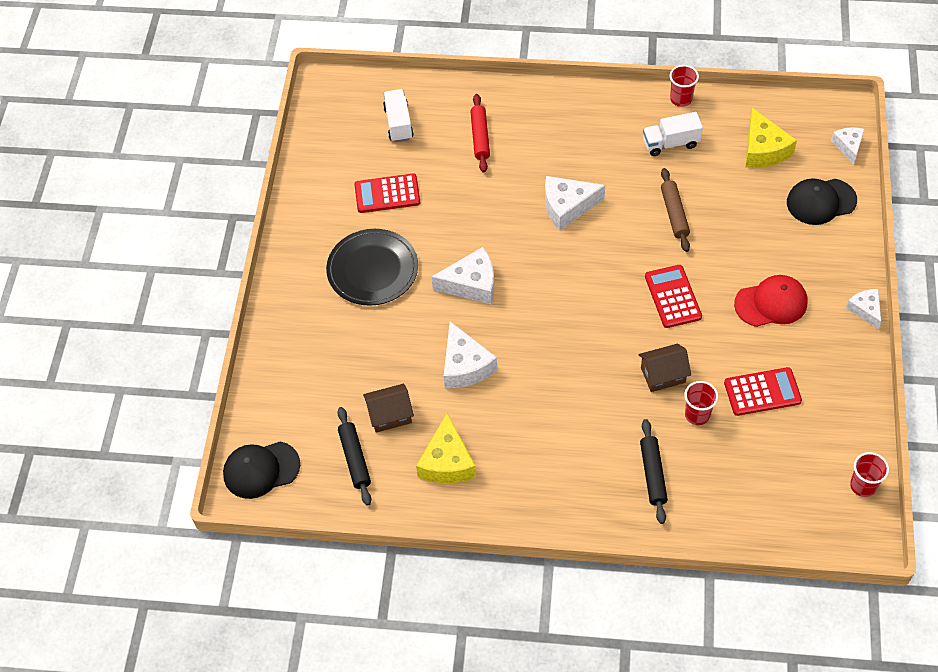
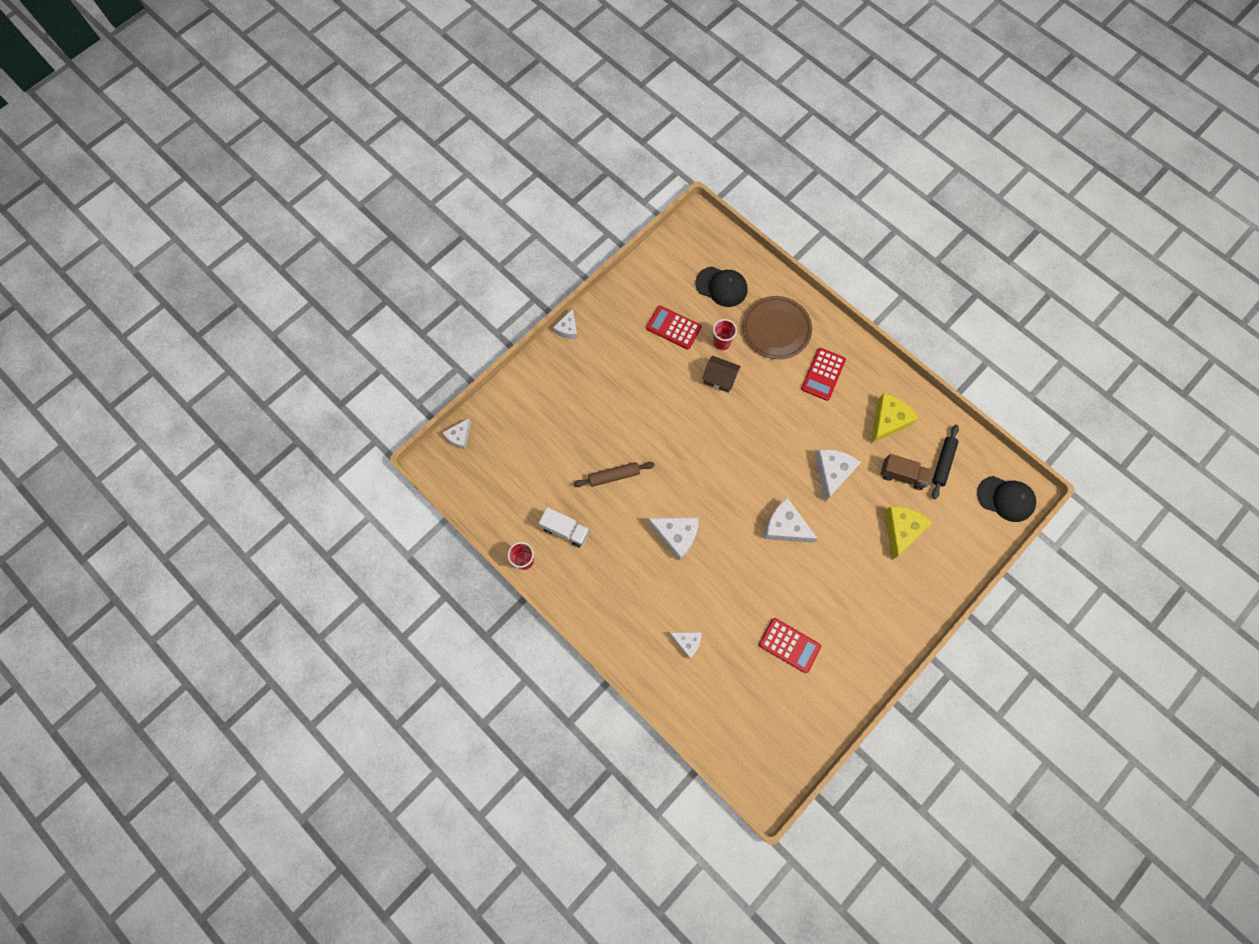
camera: 145 degrees left, 15 degrees up
(372, 269) = (842, 589): black plate -> none
(390, 415) = (902, 475): brown house -> brown truck
(398, 123) = (736, 705): white truck -> none
(480, 137) = (687, 642): red rolling pin -> white cheese
(653, 474) = (776, 329): black rolling pin -> brown plate
(673, 297) = (668, 421): red calculator -> red calculator (823, 374)
(674, 214) = (614, 476): brown rolling pin -> brown rolling pin turned 45 degrees clockwise
(763, 149) = (513, 477): yellow cheese -> yellow cheese (901, 530)
(771, 303) = (615, 373): red cap -> none
(821, 201) = (518, 413): black cap -> black cap (721, 286)
(863, 486) = (671, 244): red cup -> none

